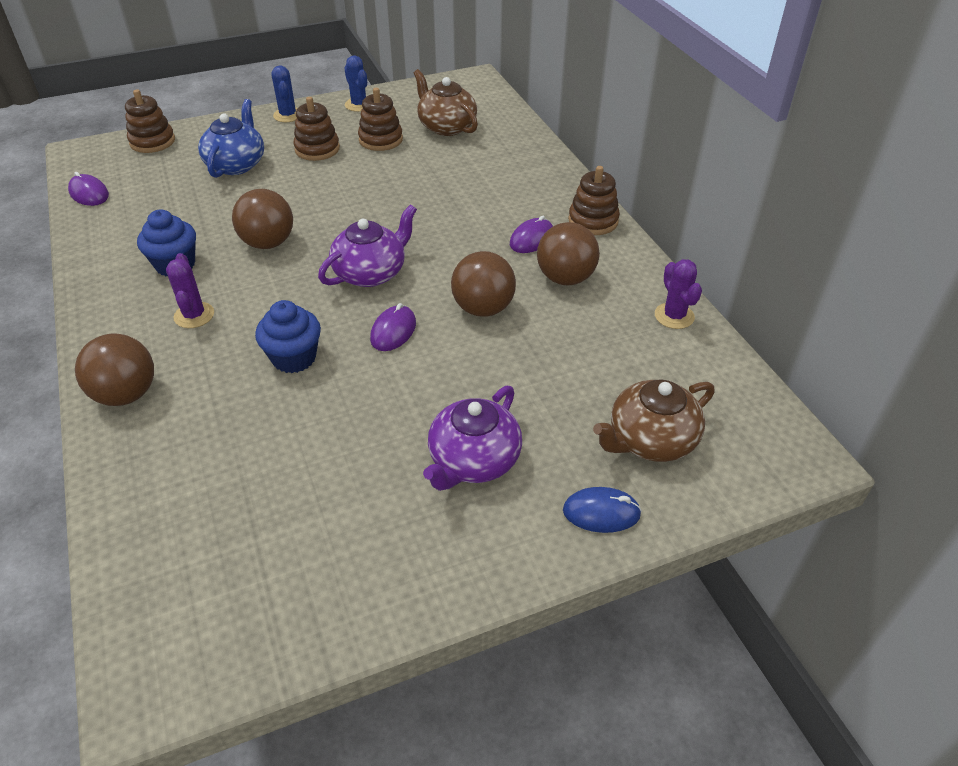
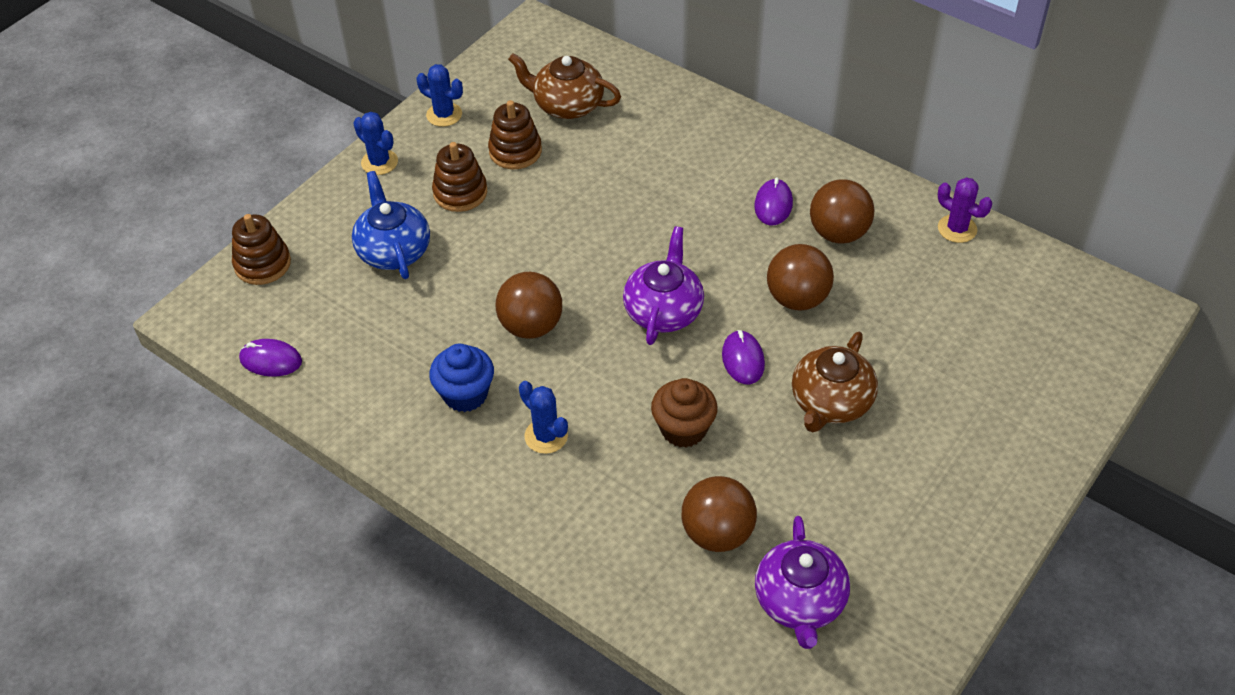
camera: 30 degrees left, 5 degrees up
(126, 394) = (573, 540): brown ball -> brown ball (717, 533)
(194, 315) = (546, 436): purple cactus -> blue cactus
(294, 358) = (683, 429): blue cupcake -> brown cupcake
(473, 461) = (917, 441): purple teapot -> purple teapot (800, 602)
(593, 221) = (809, 159): brown stacking toy -> none
(601, 512) = (1043, 431): blue mouse -> none
(650, 440) = (1029, 353): brown teapot -> brown teapot (831, 403)

